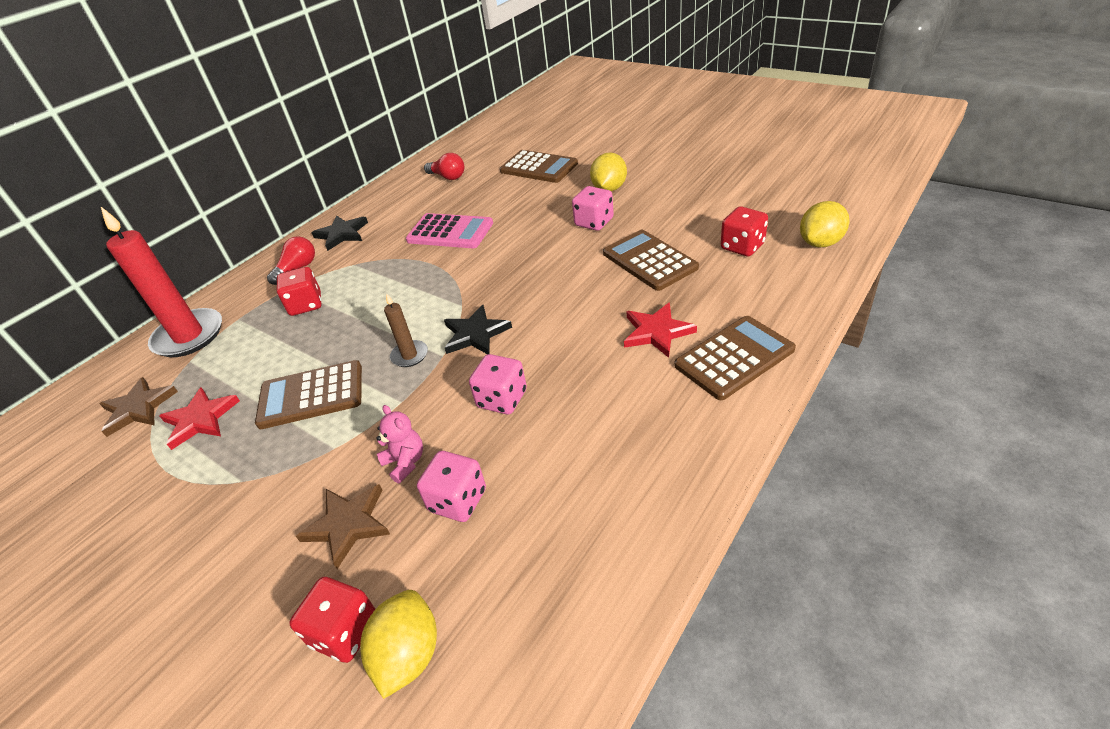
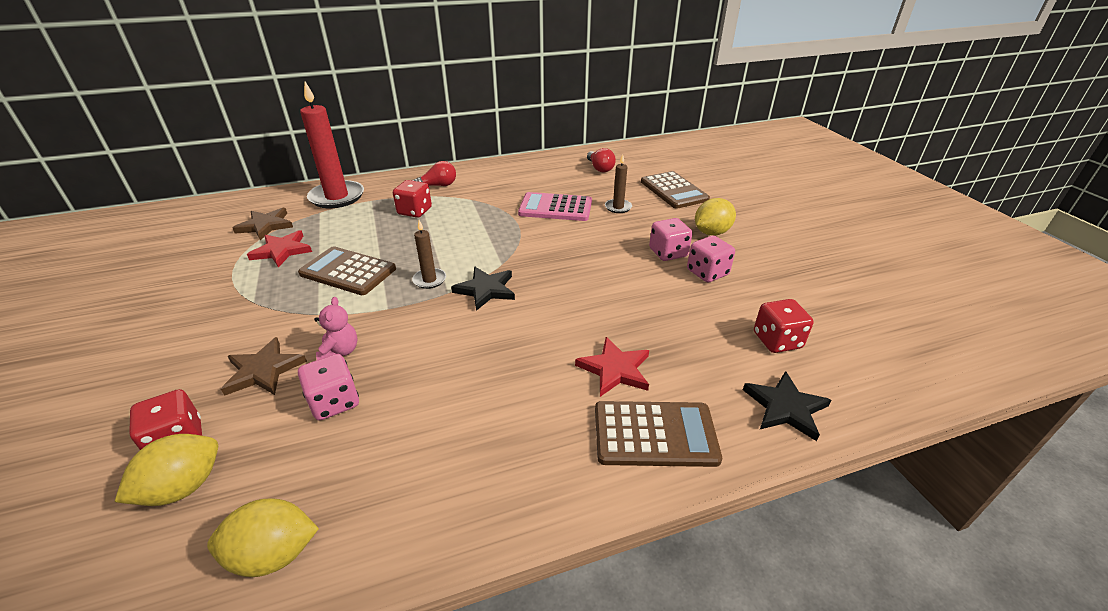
camera: 30 degrees right, 5 degrees down
(342, 234) = (488, 176): black star -> black star (785, 407)
(450, 232) = (555, 208): pink calculator -> pink calculator turned 135 degrees clockwise
(502, 399) = (446, 348): pink dice -> pink dice (707, 273)
(507, 204) = (618, 207): none -> brown candle
(649, 261) = (677, 307): brown calculator -> none
(820, 243) = (864, 381): yellow lemon -> yellow lemon (274, 554)

